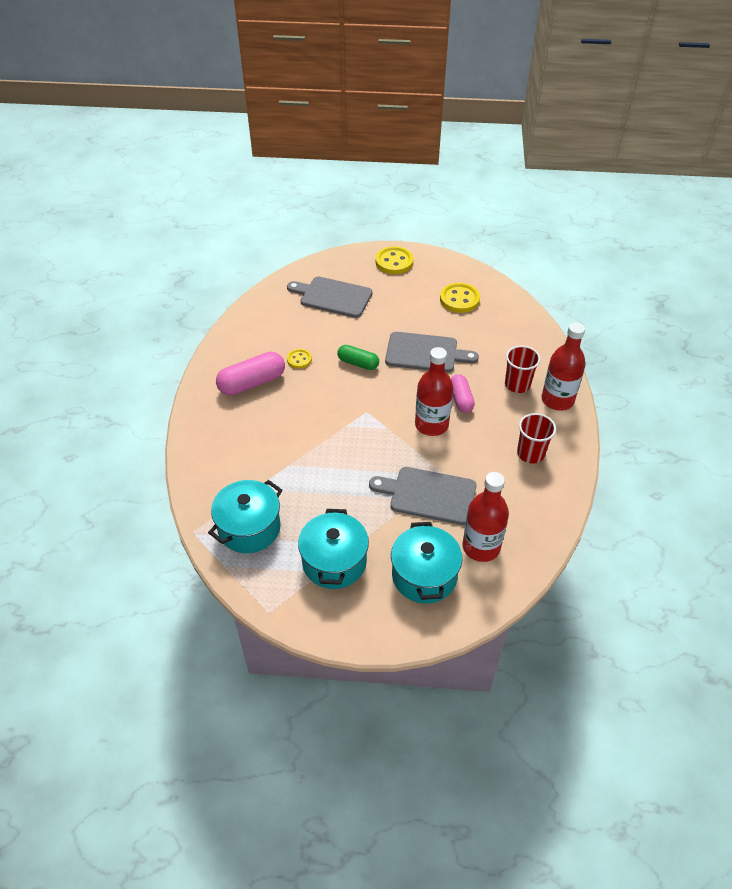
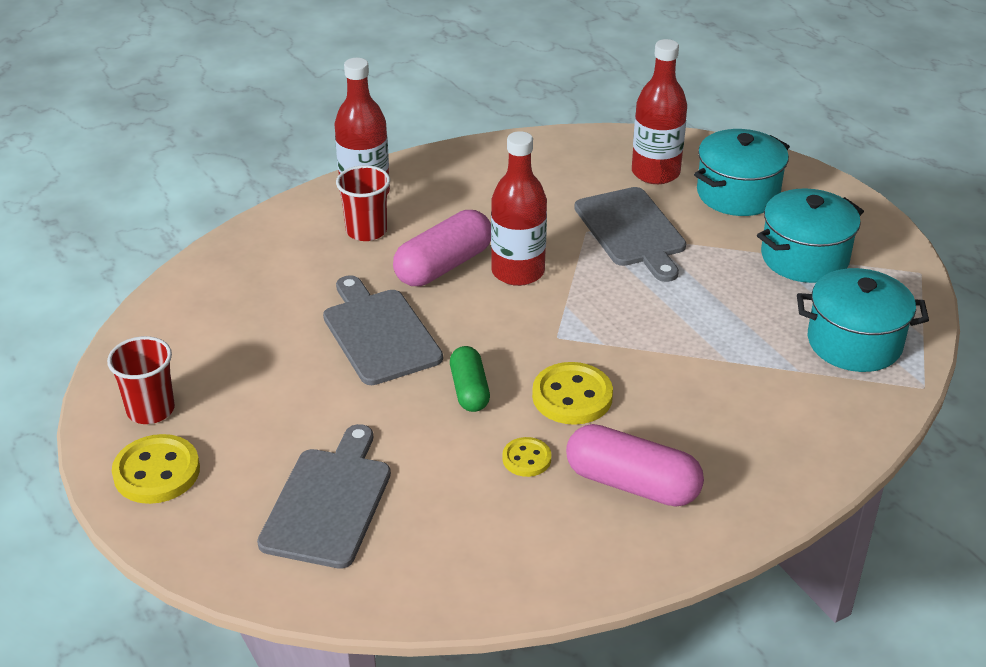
camera: 125 degrees left, 10 degrees down
(333, 297) = (329, 502): grey cutting board -> grey cutting board turned 150 degrees counterclockwise
(459, 299) = (212, 350): yellow button -> yellow button (572, 396)
(461, 399) = (444, 266): pink capsule -> pink capsule, size x1.59
(530, 453) = (481, 184): red cup -> red cup (150, 410)

